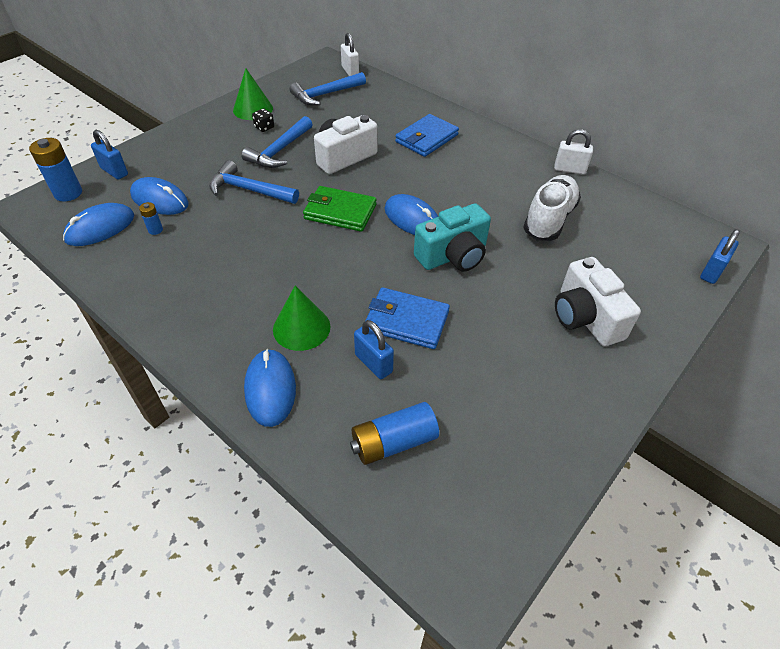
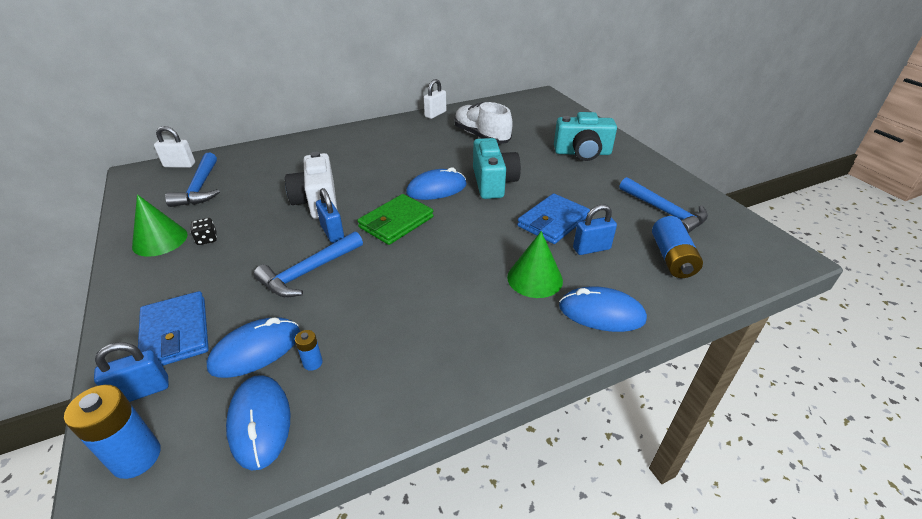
camera: 65 degrees left, 10 degrees down
(279, 151) = (263, 237): blue hammer -> blue hammer (665, 212)
(426, 138) = (337, 155): blue wallet -> blue wallet (176, 333)
(585, 317) = (582, 153): white camera -> turquoise camera
(711, 272) = (563, 106): blue padlock -> blue padlock (332, 233)

